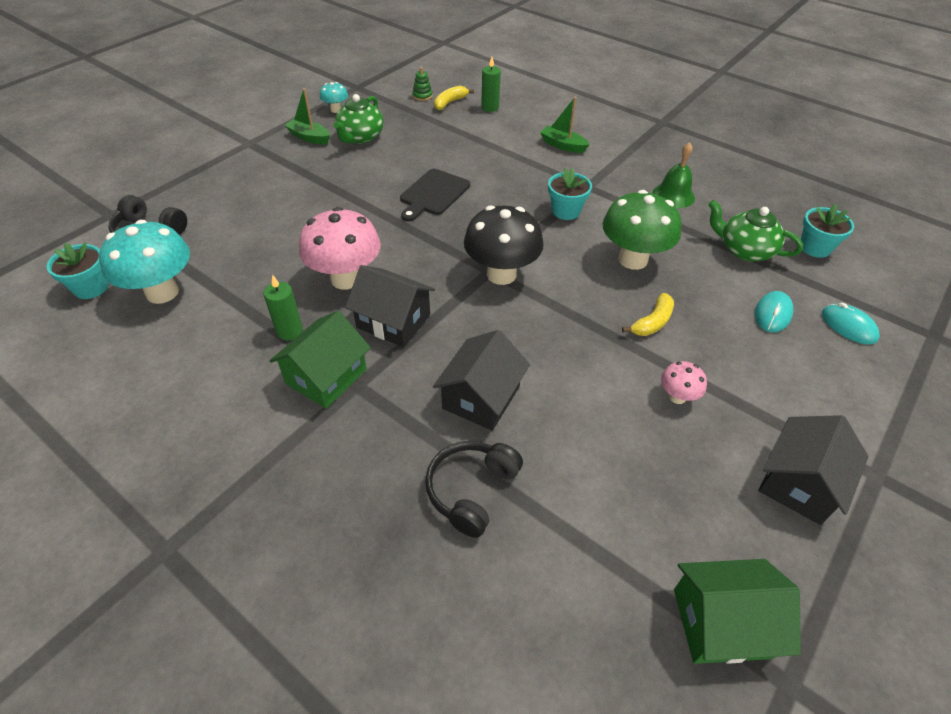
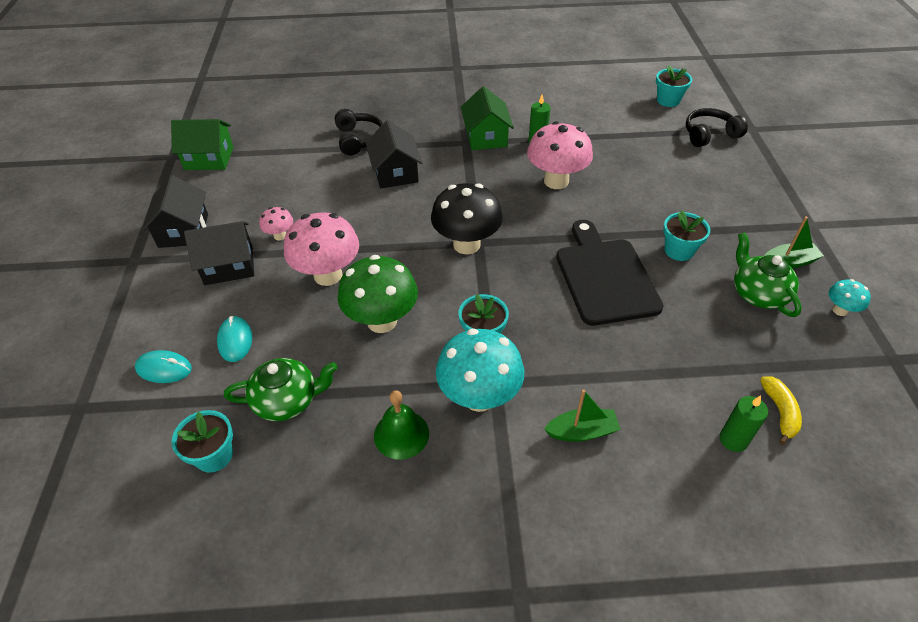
camera: 140 degrees right, 0 degrees up
(162, 292) = (632, 118): turquoise mushroom -> turquoise mushroom (479, 397)
(357, 179) = (679, 250): none -> turquoise flower pot
(393, 321) = (492, 177): black house -> black house (229, 265)
(422, 96) = (820, 400): green stacking toy -> none
(433, 194) = (605, 277): black cutting board -> black cutting board, size x1.51
(652, 322) = (328, 275): yellow banana -> pink mushroom
(721, 623) = (209, 158): green house -> green house turned 45 degrees clockwise

